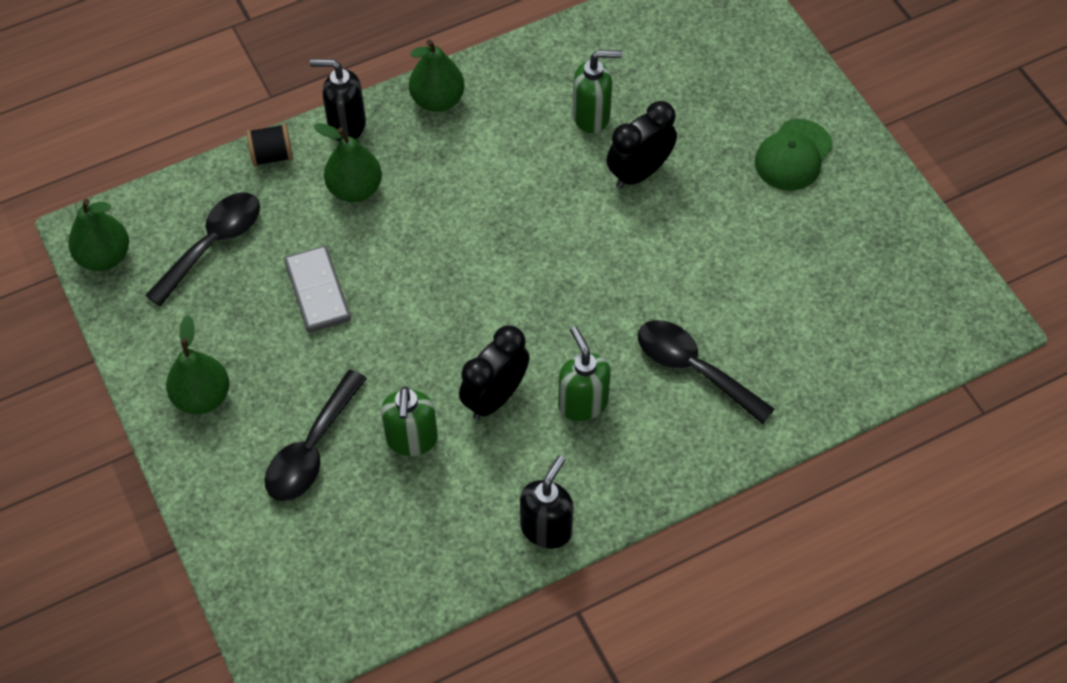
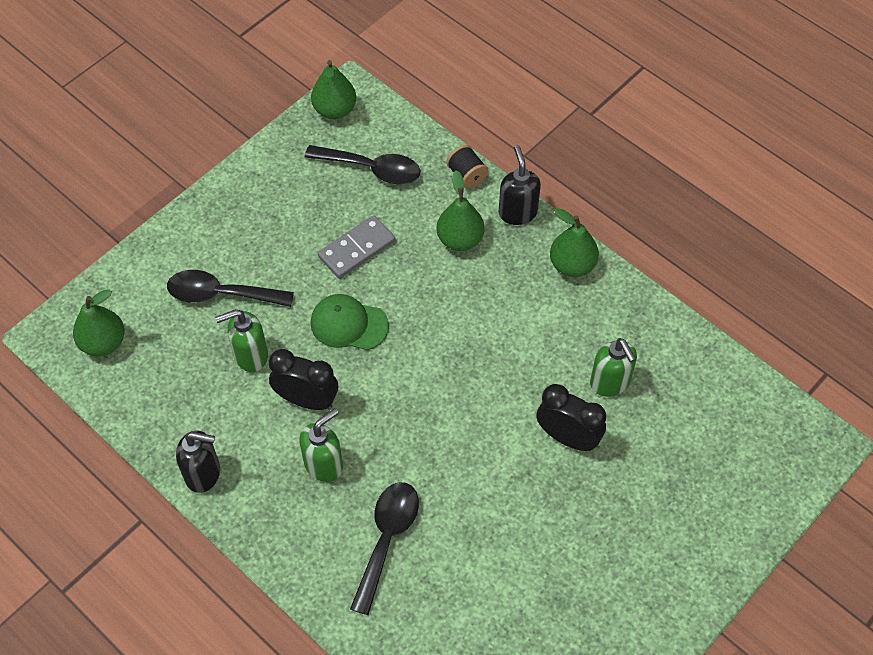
camera: 70 degrees right, 0 degrees up
(202, 397) = (241, 211): green pear -> green pear (103, 343)
(793, 155) = (645, 559): green cap -> green cap (349, 324)

